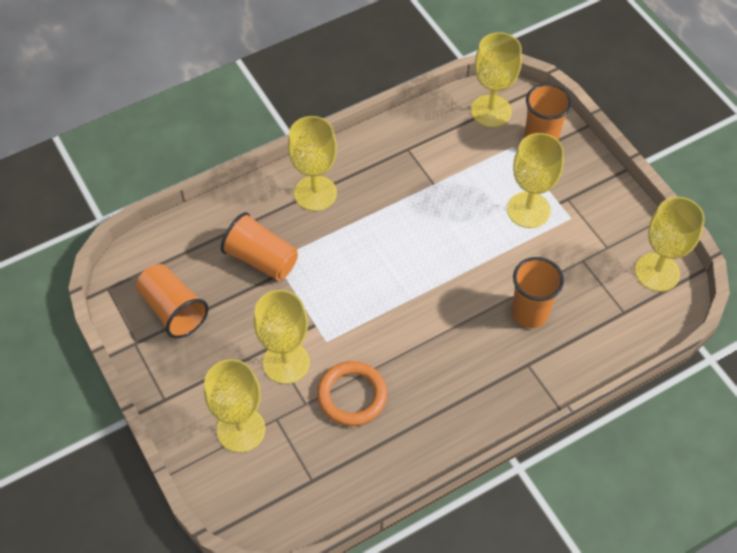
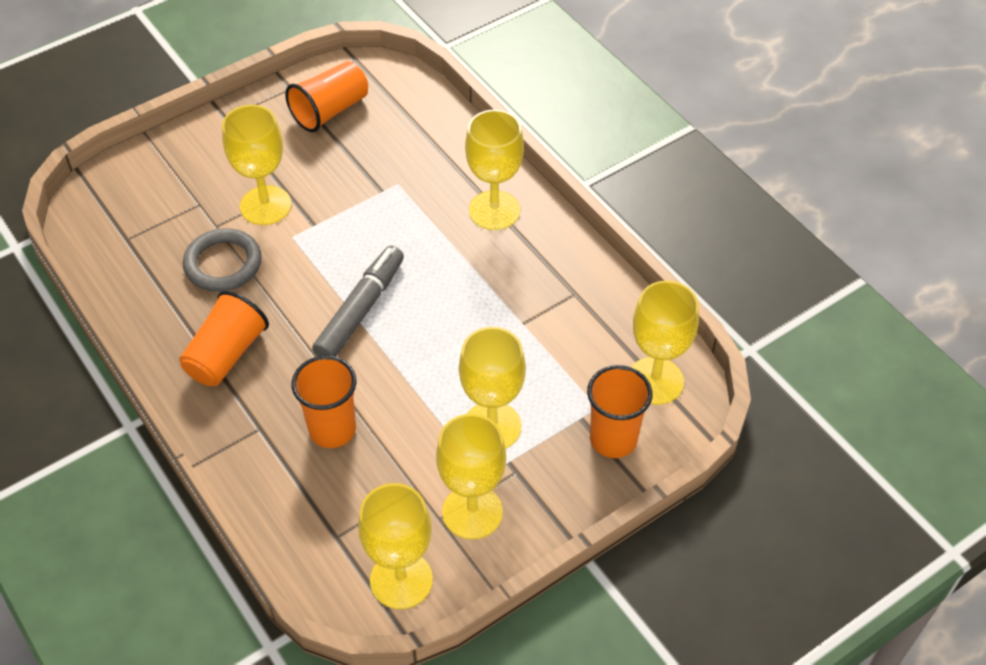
camera: 85 degrees right, 5 degrees down
(241, 429) = (188, 178): yellow goblet -> yellow goblet (472, 512)
(261, 259) = (398, 172): orange cup -> orange cup (226, 355)
(352, 395) = (223, 264): orange ring -> grey ring
(413, 291) = (361, 310): none -> grey marker

